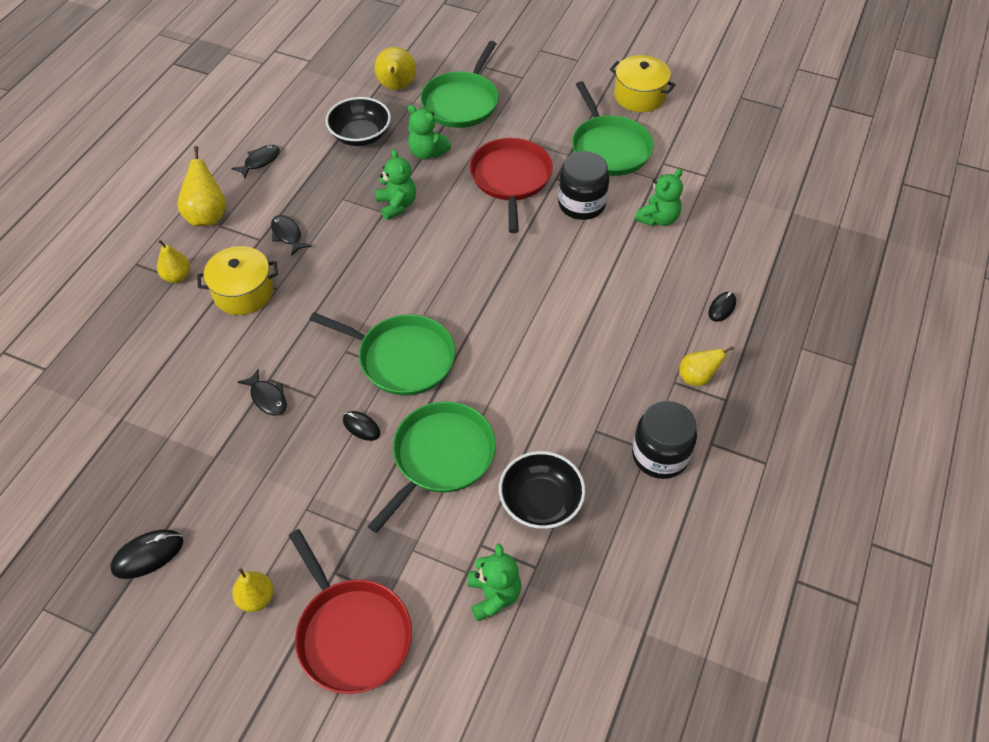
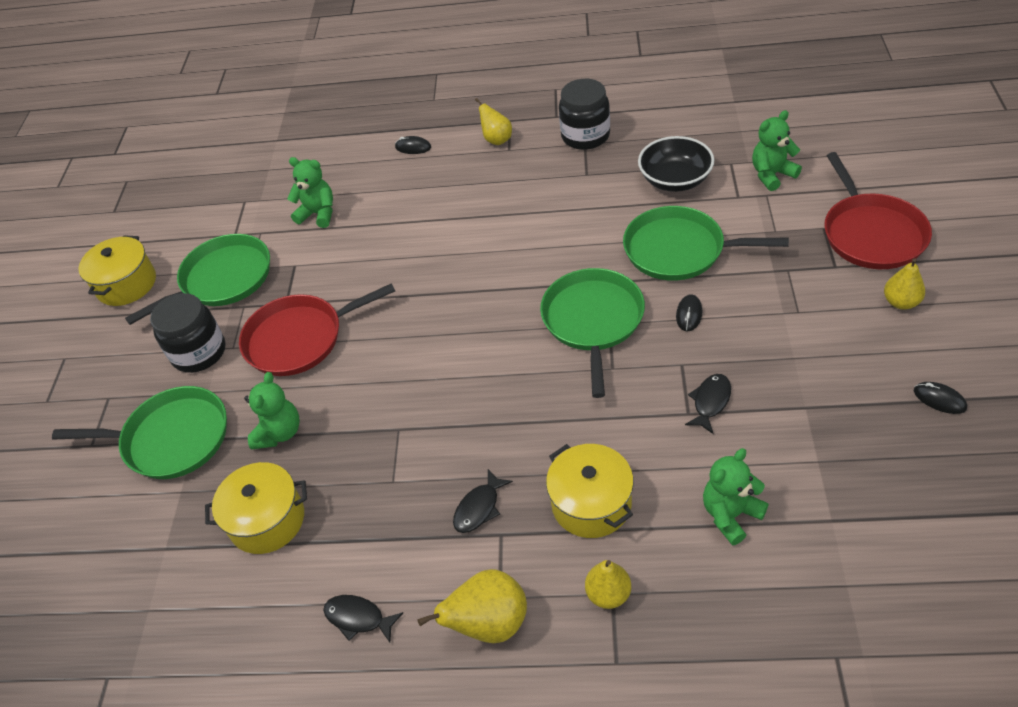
camera: 105 degrees left, 5 degrees down
(148, 555) = (939, 399): black mouse -> black mouse, size x0.66
(352, 633) = (871, 233): red pan -> red pan turned 135 degrees clockwise
(360, 135) = (267, 520): black bowl -> yellow pot
(397, 87) = (154, 525): yellow pear -> none
(397, 205) = (381, 422): green teddy bear -> green teddy bear (730, 515)
(581, 204) = (319, 271): black jar -> black jar (199, 352)

